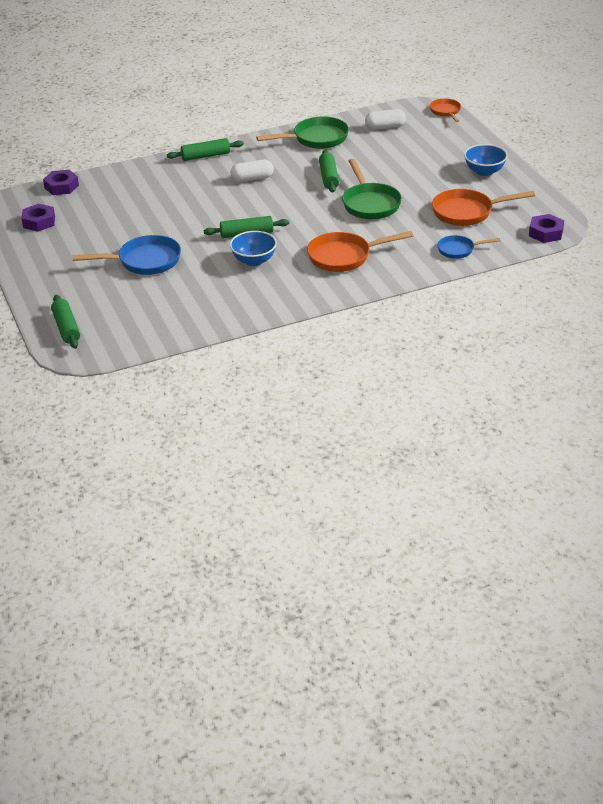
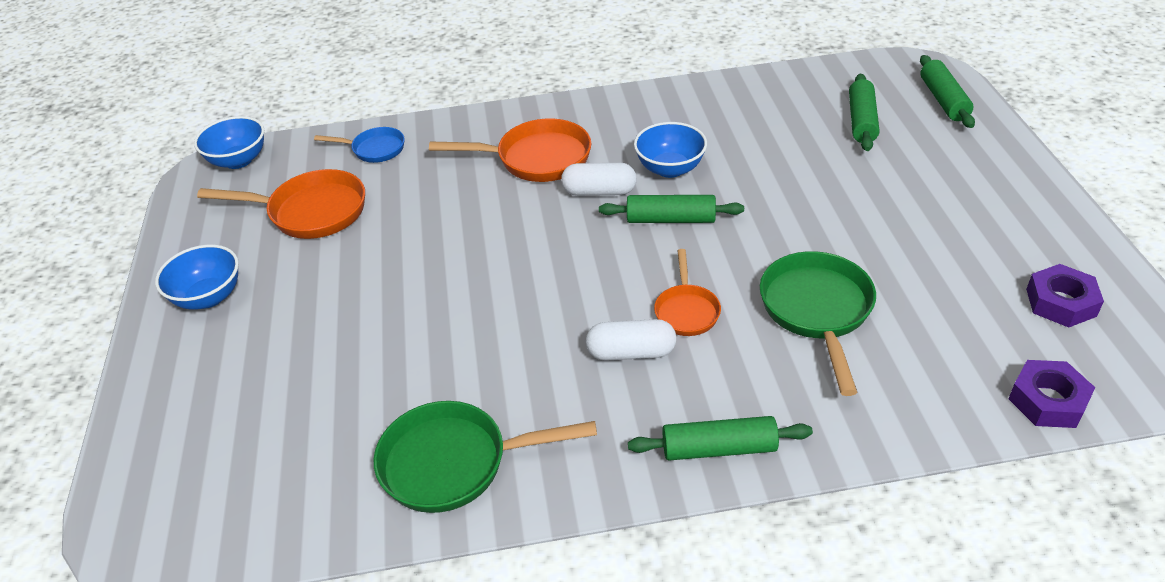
camera: 165 degrees left, 5 degrees up
(144, 261) = (842, 189): blue pan -> none
(329, 177) = (483, 330): green rolling pin -> green rolling pin (861, 121)
(370, 204) = (446, 252): green pan -> green pan (817, 311)
(385, 127) = (285, 476): white capsule -> white capsule (599, 192)
(446, 112) = (117, 509): orange pan -> orange pan (686, 311)
(546, 233) = (238, 160): purple nut -> blue bowl

